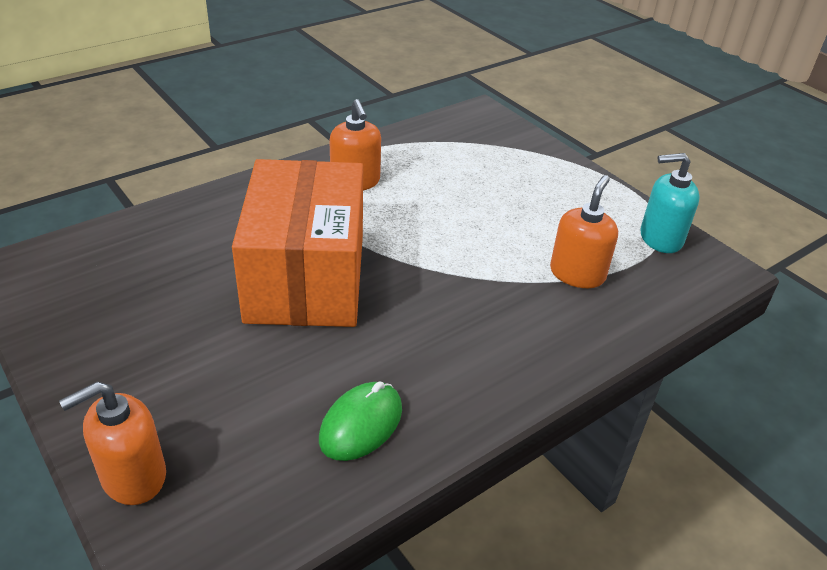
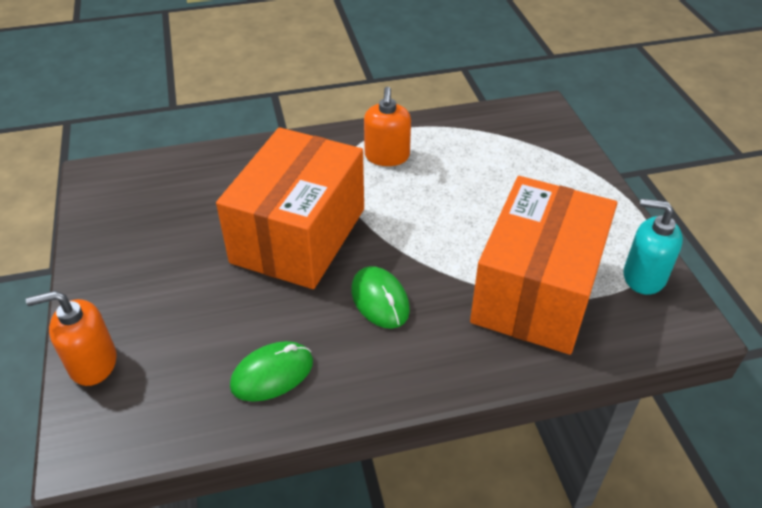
camera: 25 degrees right, 5 degrees up
(432, 319) = (380, 300): none -> green mouse
(577, 274) = (537, 291): orange soap dispenser -> orange box

